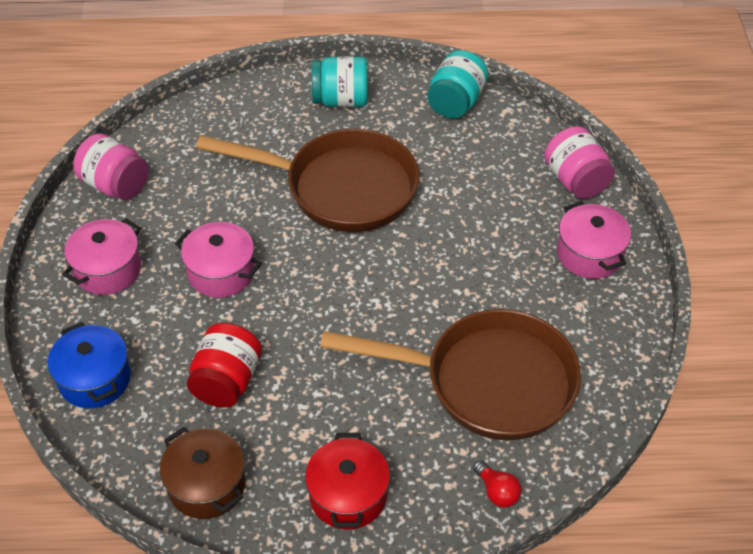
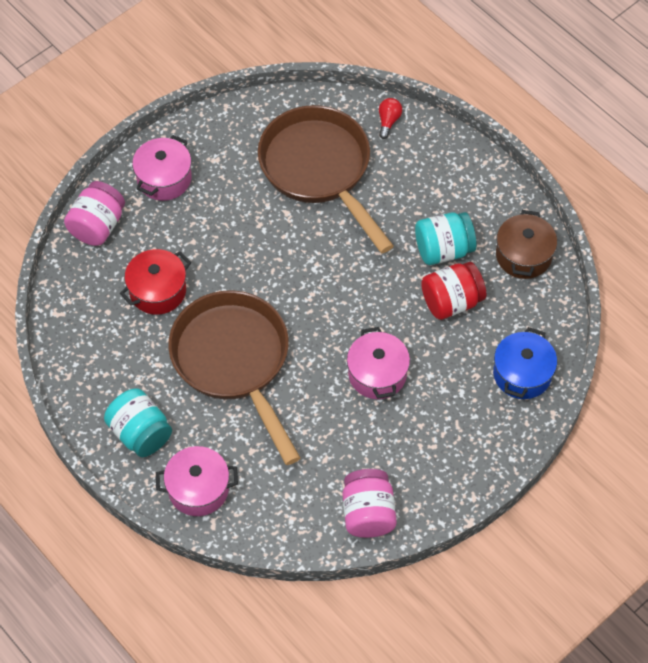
camera: 130 degrees left, 10 degrees up
(108, 270) = (441, 445): pink pot -> pink pot (198, 489)
(348, 495) = (460, 185): red pot -> red pot (158, 291)
(456, 102) = (75, 352): turquoise jar -> turquoise jar (443, 250)

